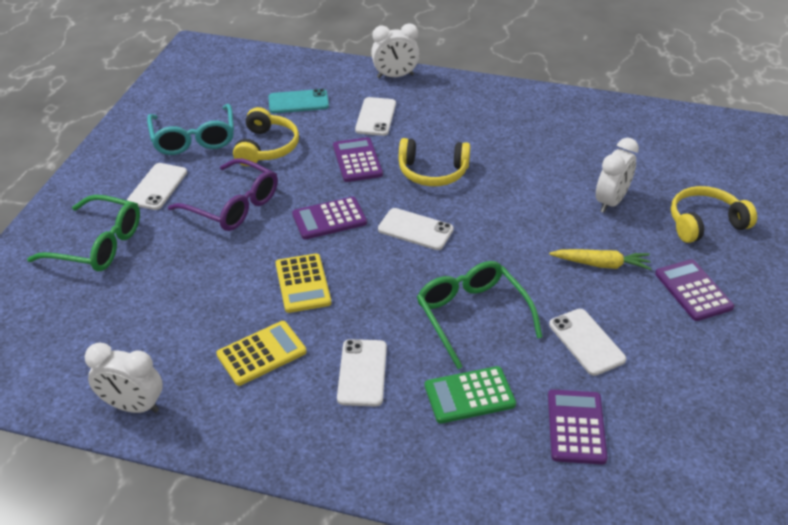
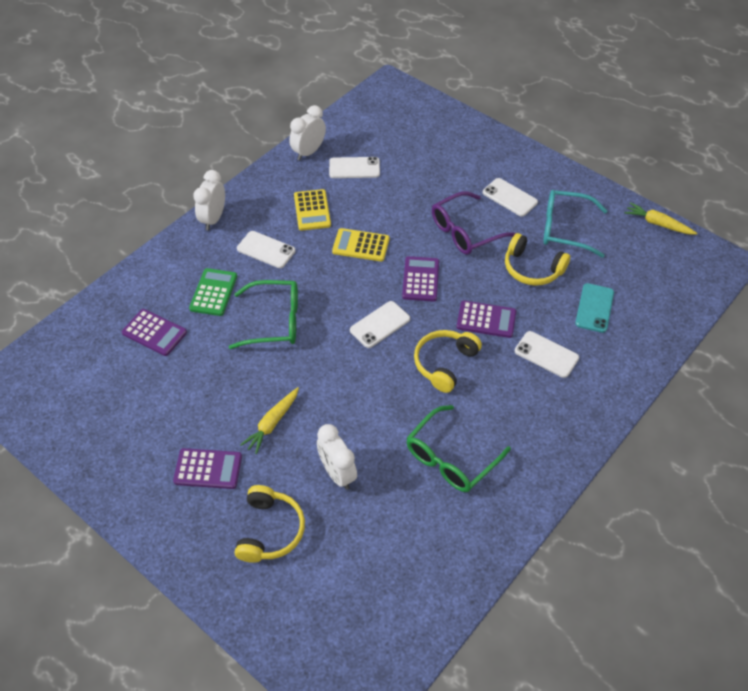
camera: 115 degrees right, 10 degrees up
(98, 245) = (459, 159): green glasses -> green glasses (451, 458)
(158, 86) = (658, 224): none -> yellow carrot
(395, 76) = (613, 395): white clock -> white clock (213, 219)
(586, 342) = (210, 373): white phone -> white phone (354, 168)

